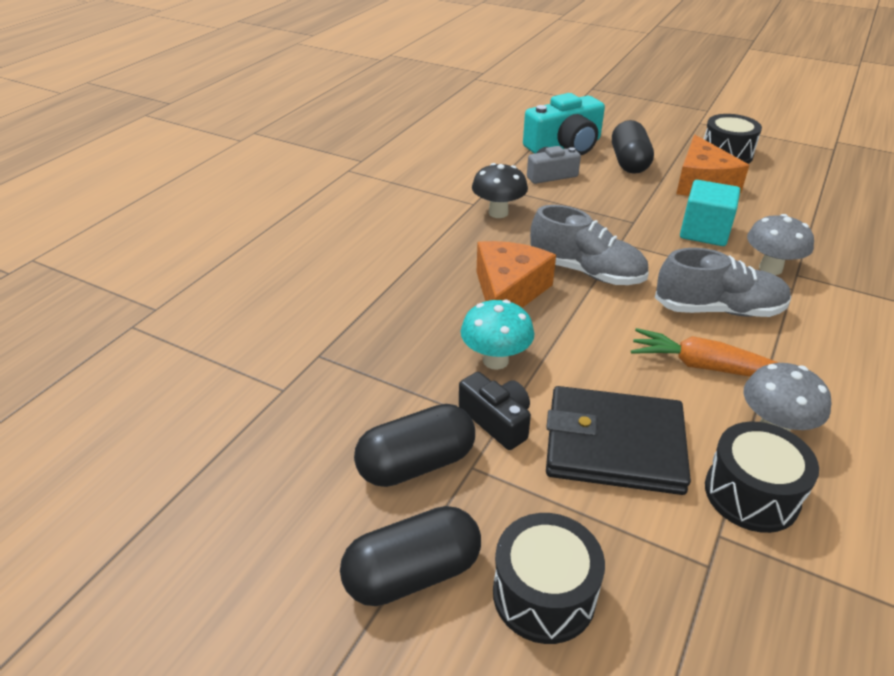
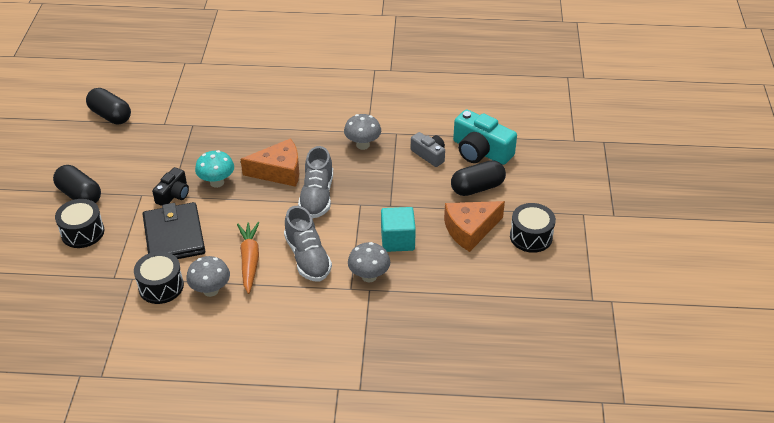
camera: 65 degrees right, 5 degrees up
(416, 464) = (136, 178): black capsule -> black capsule (110, 115)
(498, 213) = (362, 145): black mushroom -> grey mushroom

